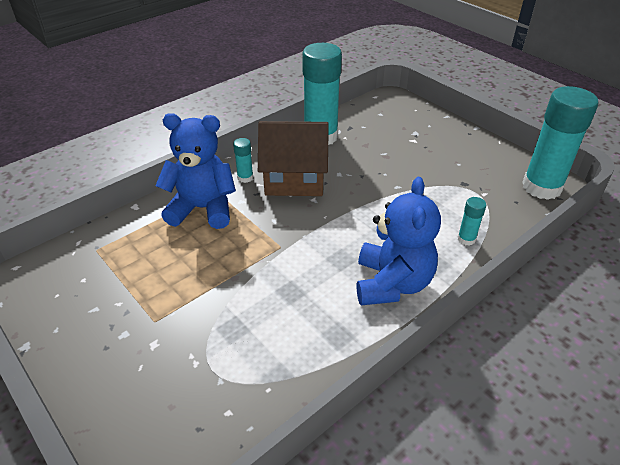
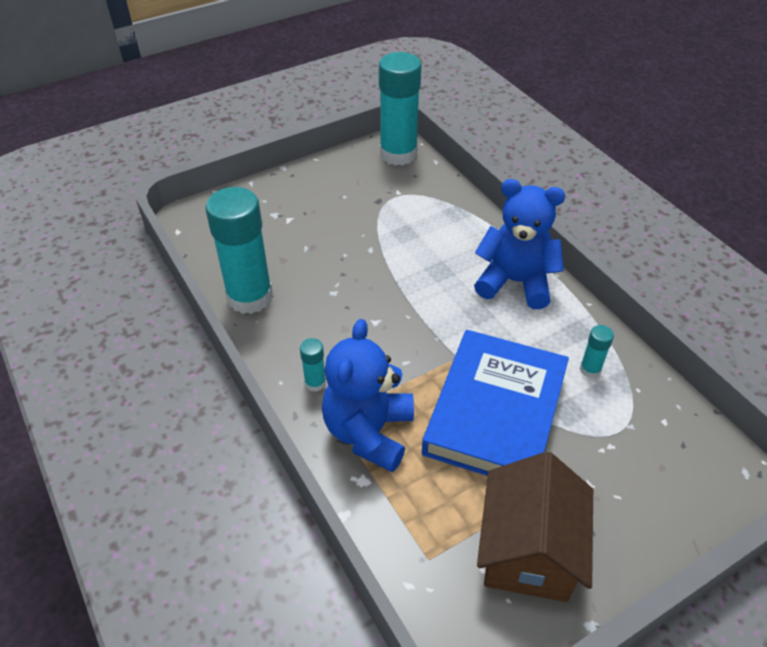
camera: 80 degrees left, 5 degrees up
(227, 277) = (495, 412): none -> blue book
(294, 180) = (334, 334): brown house -> brown house (528, 551)
(466, 239) = (462, 220): turquoise glue stick -> turquoise glue stick (590, 369)

